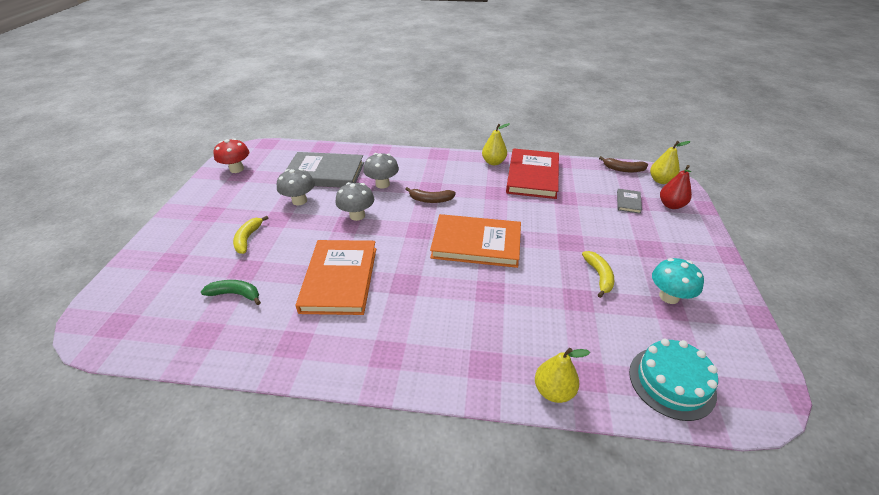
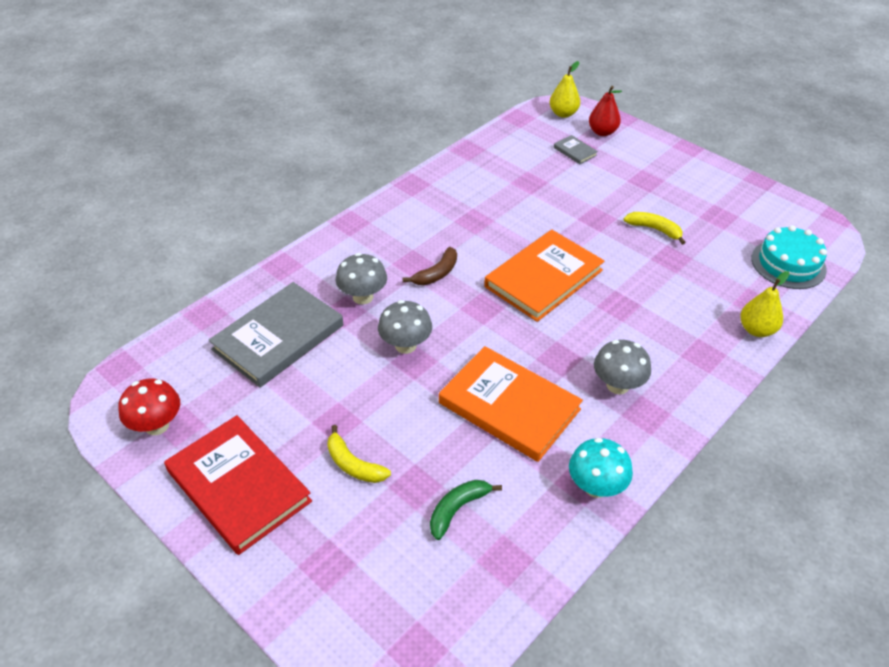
camera: 55 degrees left, 5 degrees up
(299, 201) = (318, 385): grey mushroom -> grey mushroom (617, 385)
(493, 162) = (416, 192): yellow pear -> none
(532, 176) = (472, 181): red book -> red book (238, 486)
(623, 169) = (523, 122): brown banana -> none
(669, 296) = (707, 208): turquoise mushroom -> turquoise mushroom (596, 486)

